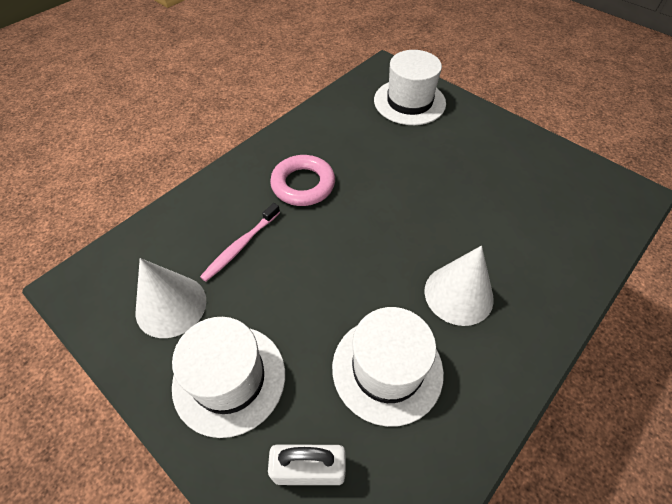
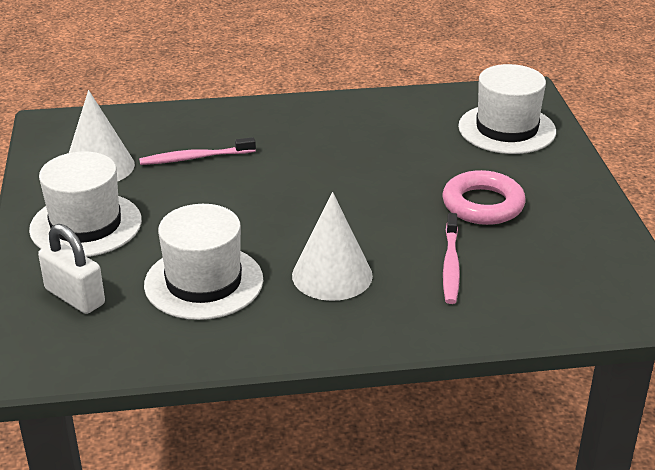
camera: 40 degrees right, 20 degrees down
(303, 184) = (303, 143): pink ring -> pink ring (483, 204)
(510, 233) = (451, 265): none -> pink toothbrush

